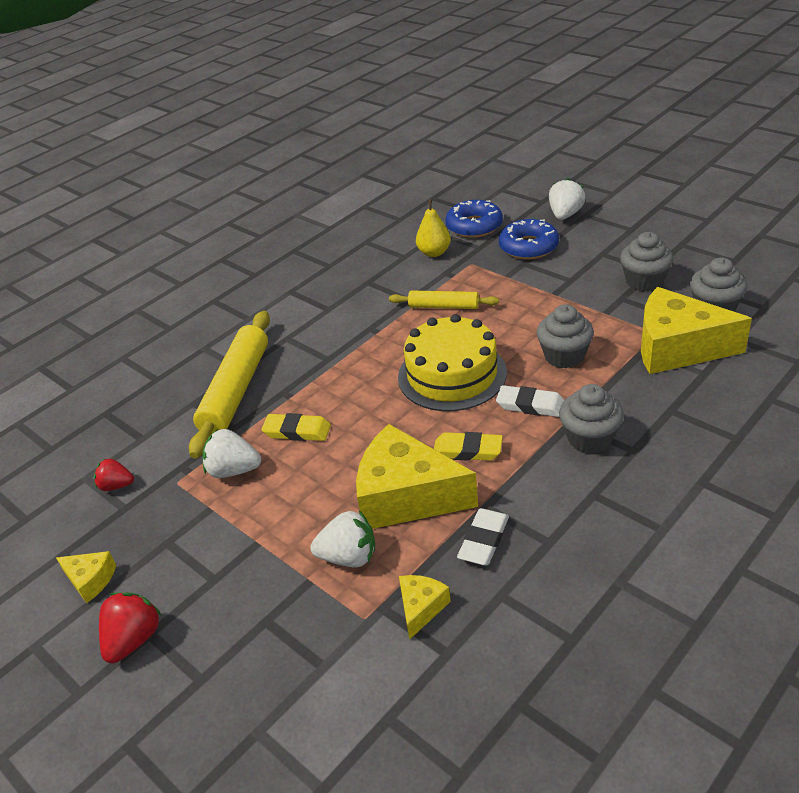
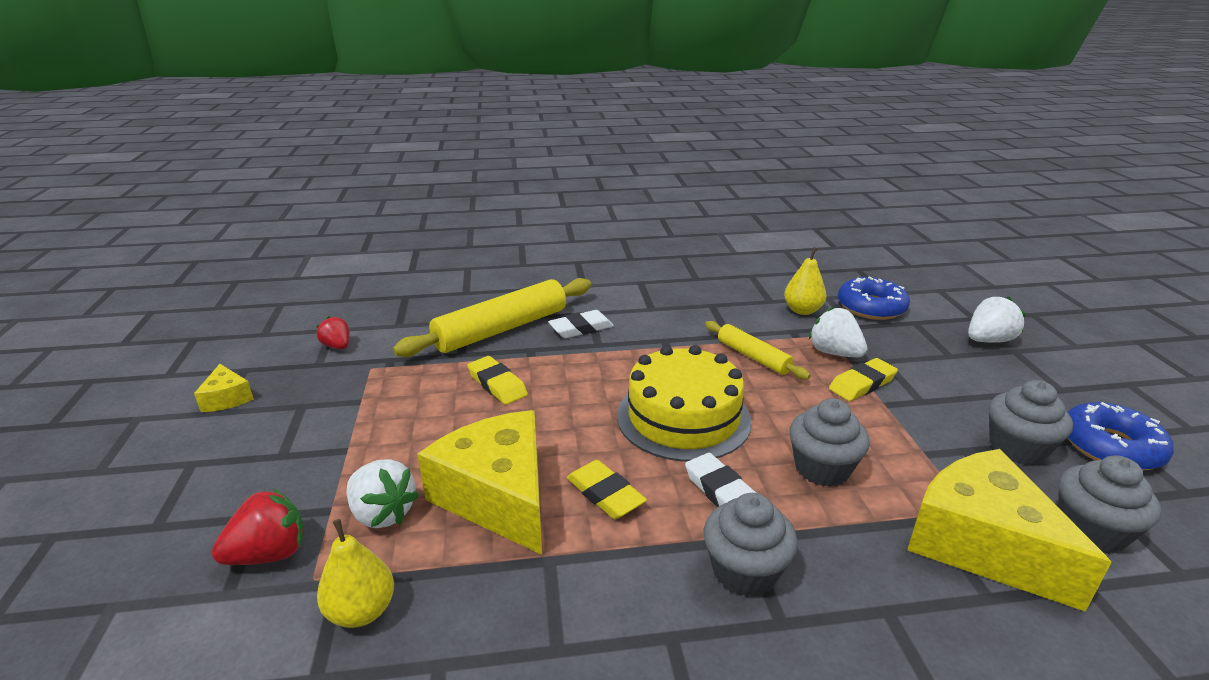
camera: 35 degrees right, 10 degrees down
(134, 639) = (178, 460): red strawberry -> red strawberry (269, 554)
(233, 470) = (414, 384): white strawberry -> white strawberry (834, 353)
(421, 608) = (361, 611): yellow cheese -> yellow pear
(484, 540) = (501, 593): white eraser -> white eraser (581, 328)
(528, 247) = (908, 349): blue donut -> blue donut (1110, 446)
(528, 287) = (862, 384): none -> yellow eraser

